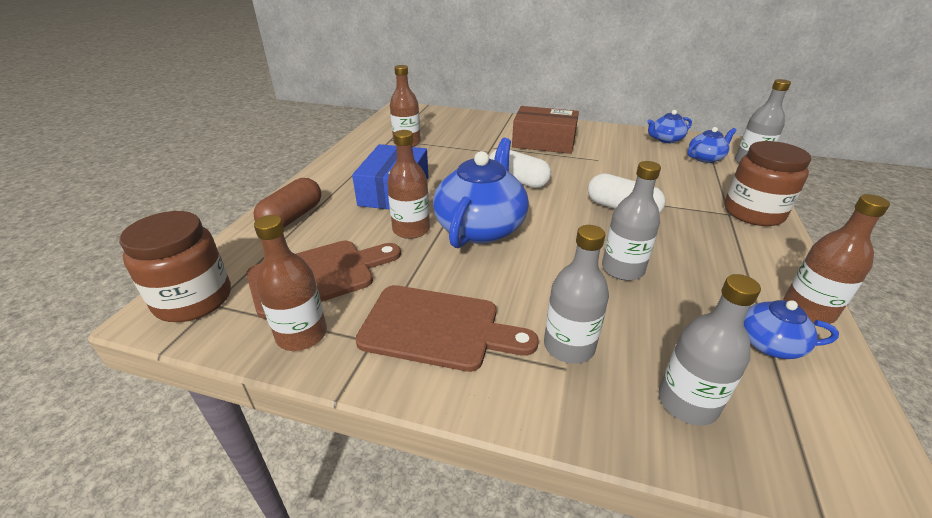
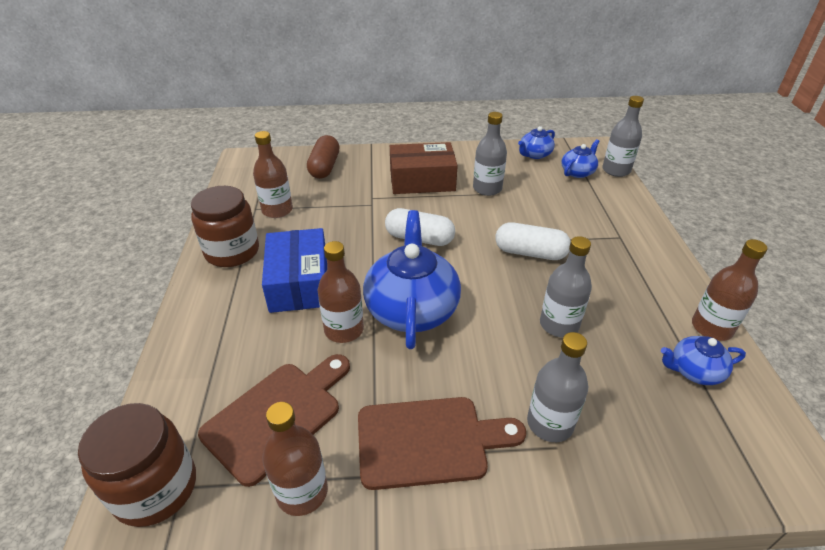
camera: 20 degrees left, 5 degrees up
(292, 217) = (204, 347): brown capsule -> brown capsule (324, 167)
(687, 402) = (659, 448): grey bottle -> grey bottle (487, 188)
(753, 213) = (638, 231): brown jar -> brown jar (232, 251)

